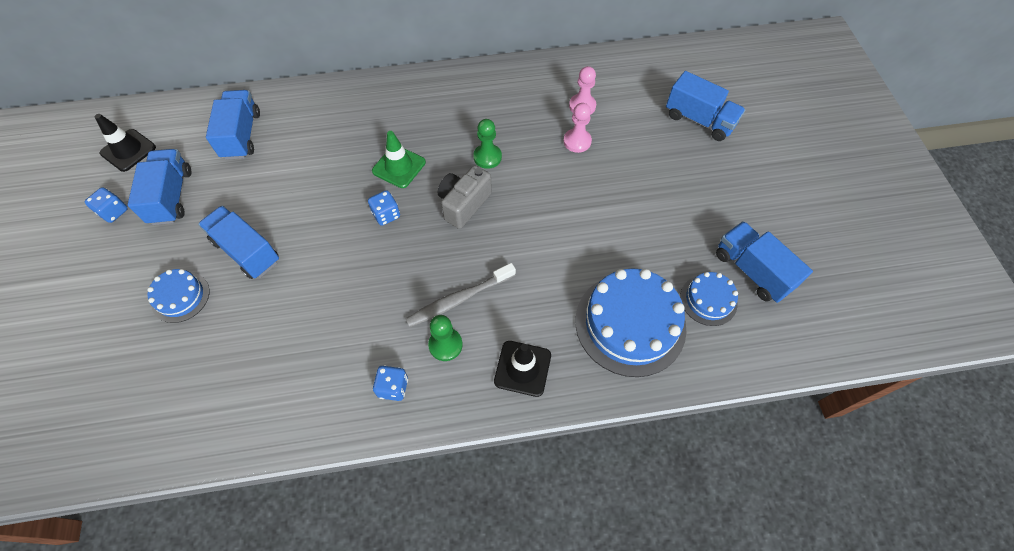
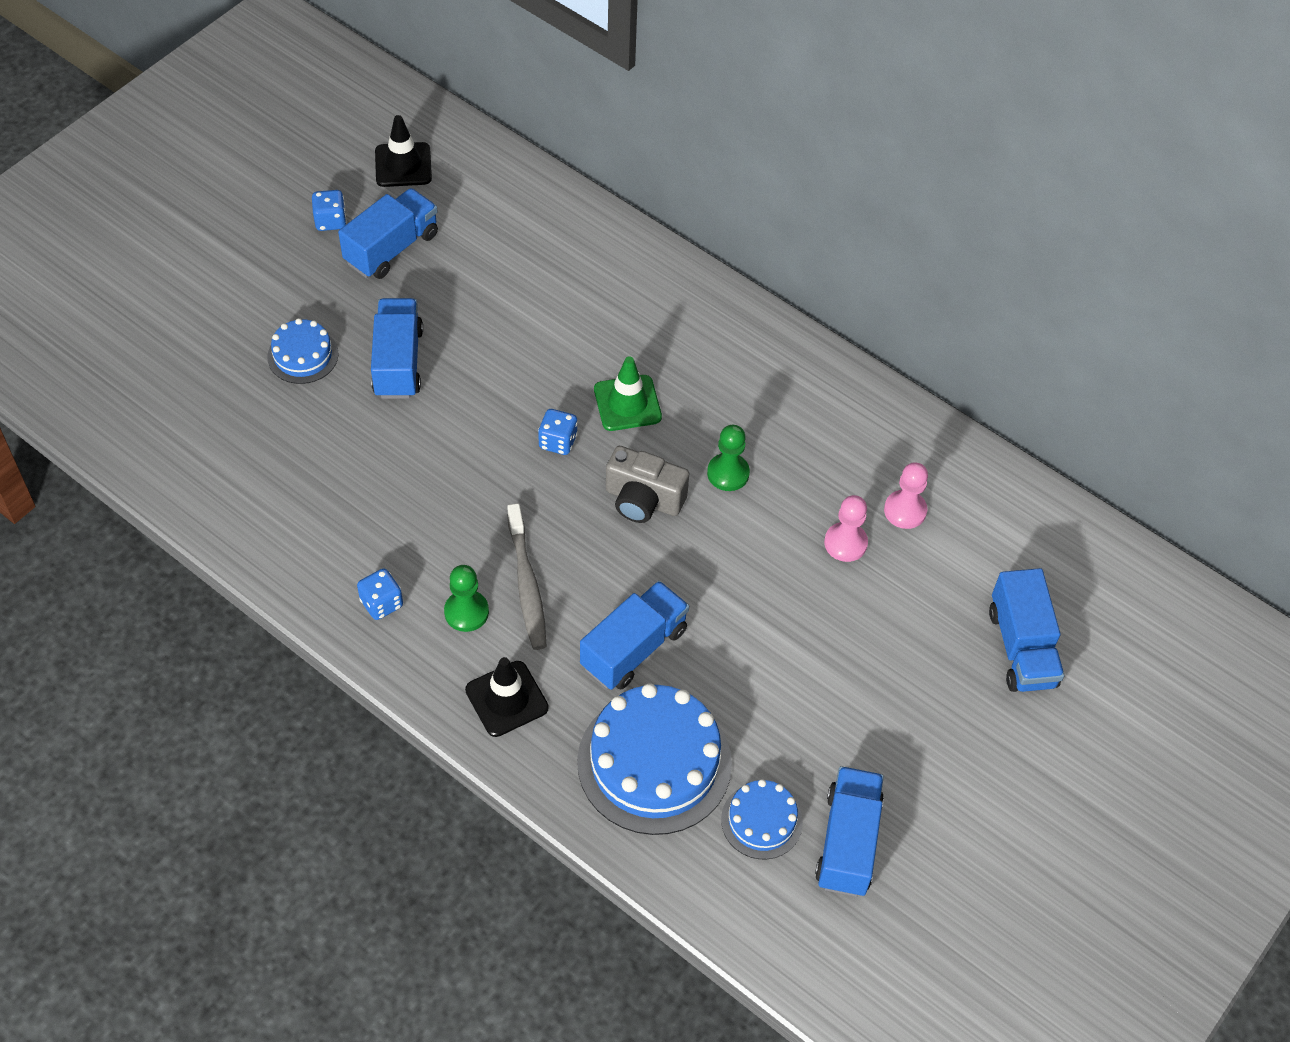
camera: 45 degrees right, 5 degrees down
(241, 135) = (518, 236): blue truck -> blue truck (633, 648)
(459, 299) = (527, 584): grey toothbrush -> grey toothbrush turned 120 degrees counterclockwise
(464, 204) = (643, 500): grey camera -> grey camera turned 150 degrees counterclockwise

